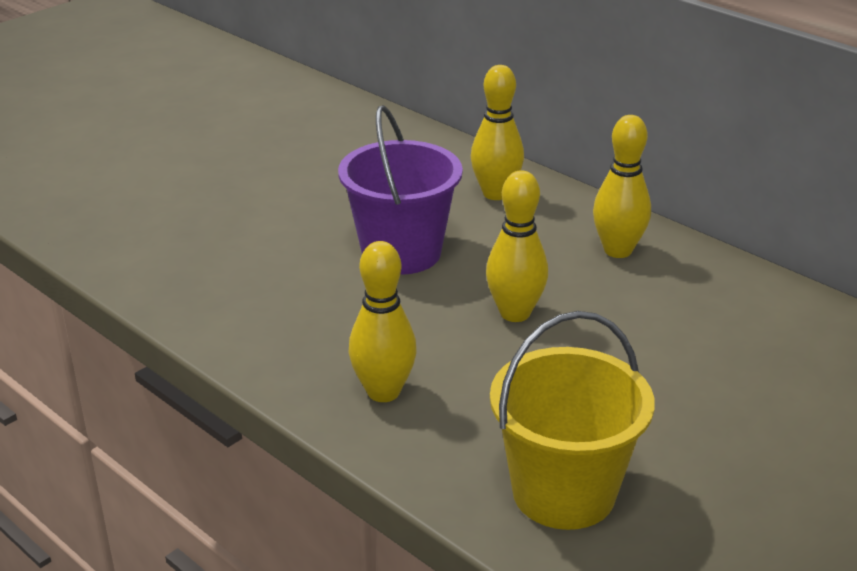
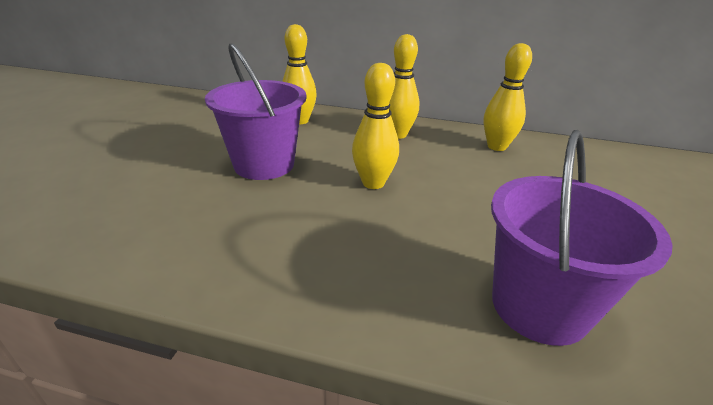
camera: 30 degrees left, 0 degrees up
(383, 392) = (328, 270): yellow bowling pin -> yellow bowling pin (496, 146)
(563, 492) = (539, 306): yellow bucket -> purple bucket

